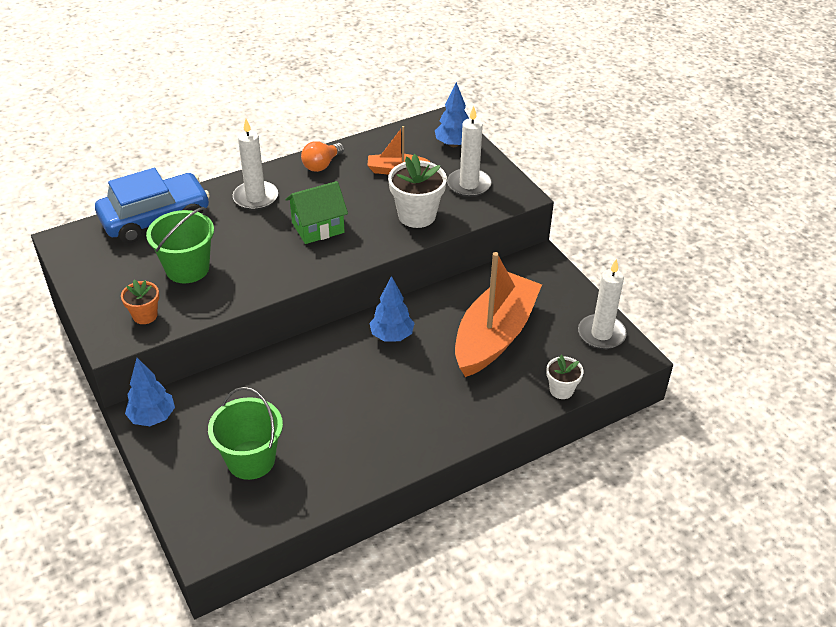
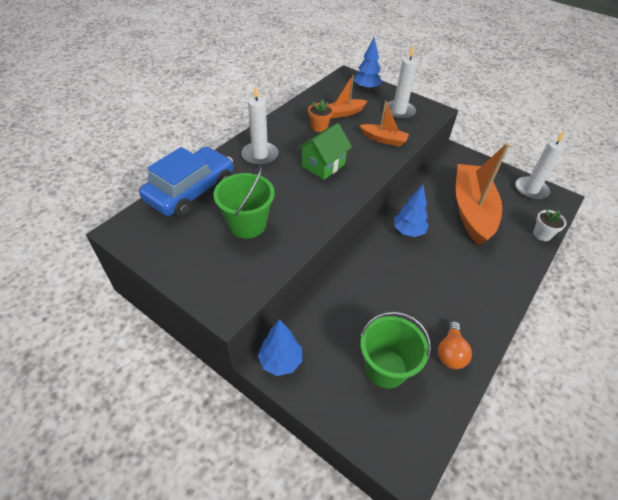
camera: 25 degrees left, 5 degrees up
(145, 315) = (240, 275): orange flower pot -> orange flower pot (319, 127)
(322, 165) = (290, 121): orange light bulb -> orange light bulb (450, 352)
(417, 215) = (383, 139): white flower pot -> orange boat

